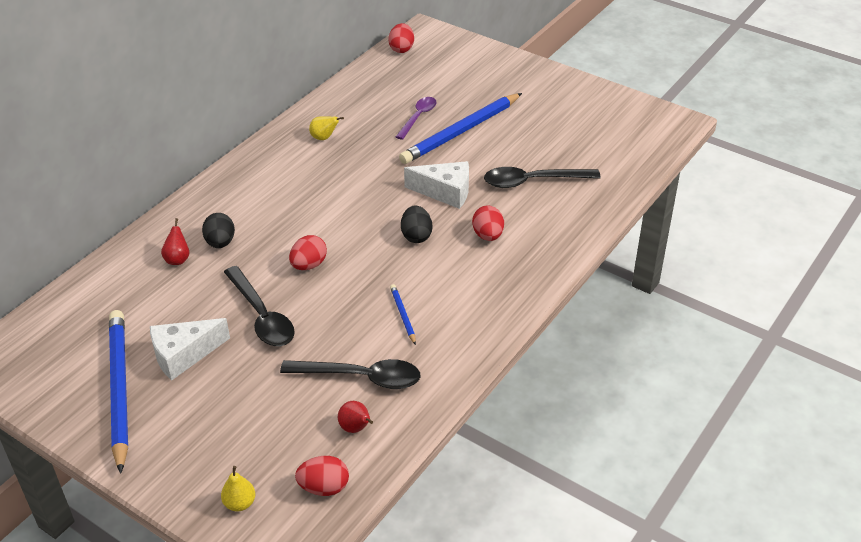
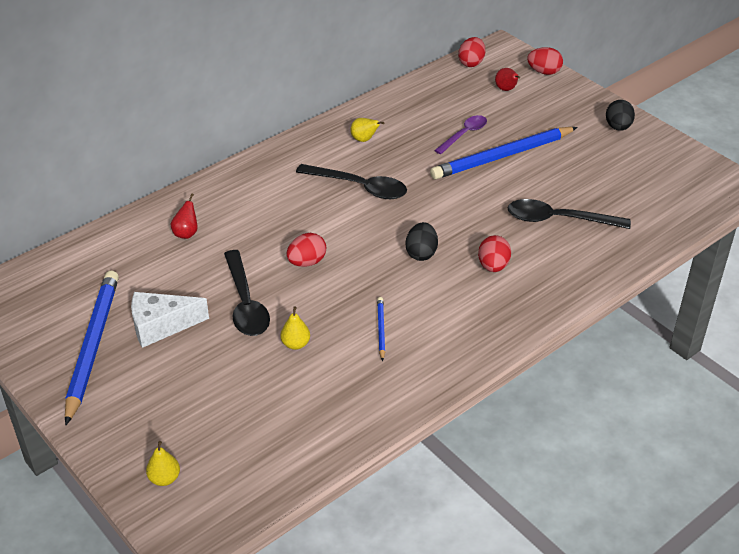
camera: 15 degrees right, 0 degrees up
(220, 243) = (231, 225): black egg -> black egg (618, 127)
(324, 487) = (247, 481): red egg -> red egg (544, 72)
(325, 345) = (295, 344): none -> yellow pear
(356, 428) = (297, 431): red pear -> red pear (506, 89)
(361, 377) = (319, 382): black spoon -> black spoon (359, 187)
(445, 192) = (465, 214): white cheese -> none

